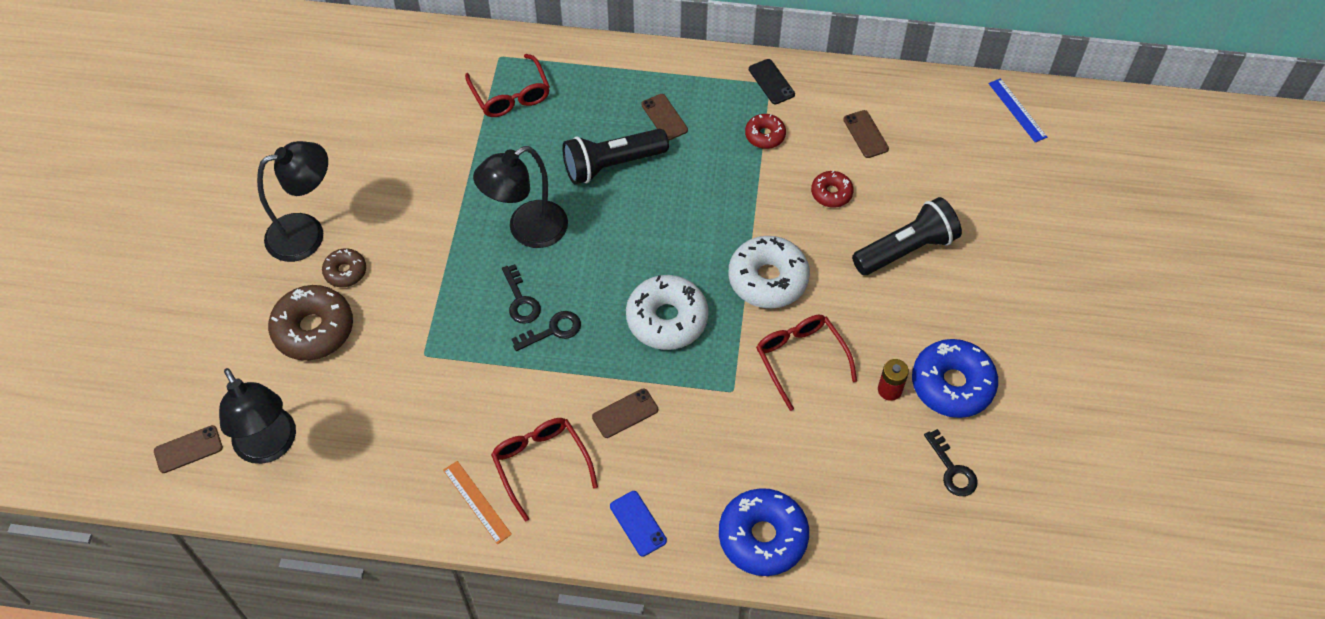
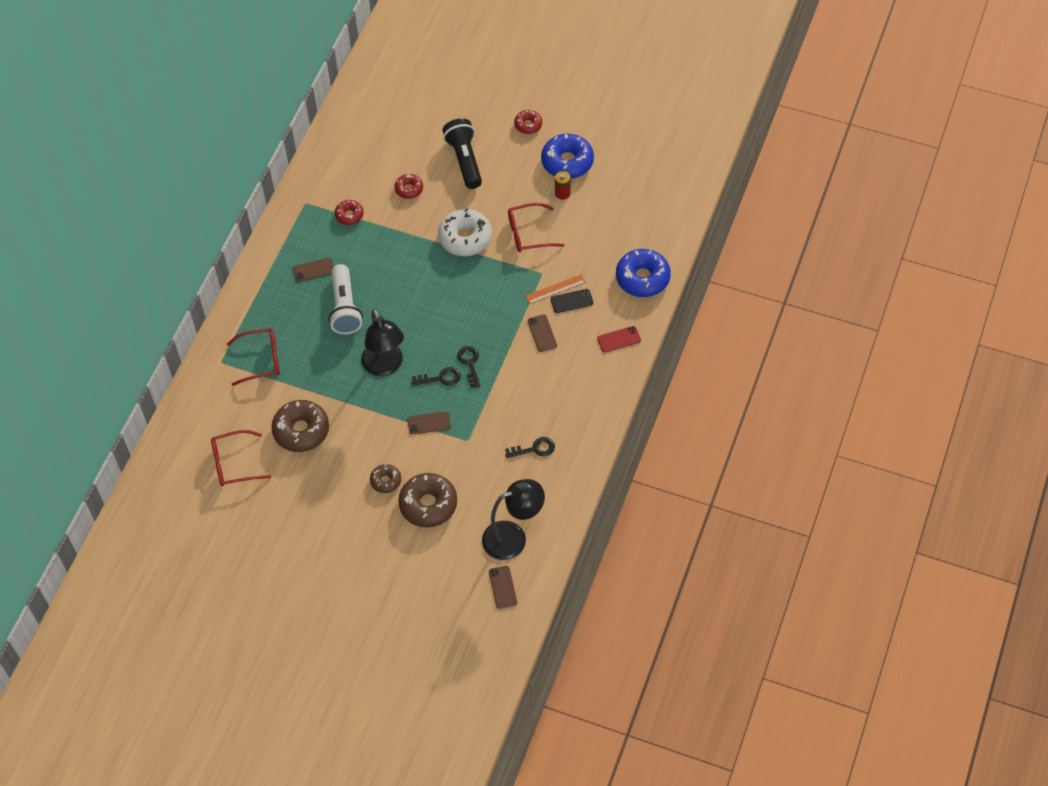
camera: 75 degrees left, 0 degrees up
(307, 233) = (345, 502): black lamp -> none
(410, 161) = (301, 430): none -> brown donut
(476, 502) = (583, 423): orange ruler -> orange ruler (555, 289)
(541, 464) = (566, 384): red glasses -> red glasses (234, 463)
(612, 164) = (345, 308): black flashlight -> white flashlight
(638, 523) = (618, 339): blue phone -> red phone
(667, 319) = (479, 298): white donut -> none
(771, 82) = (304, 201): black phone -> black phone (571, 301)
(865, 134) = (367, 159): brown phone -> brown phone (429, 423)
(952, 470) = (623, 176): black key -> black key (534, 449)
(1002, 317) = (528, 125): none -> red donut
(1017, 110) = (375, 74): blue ruler -> none

